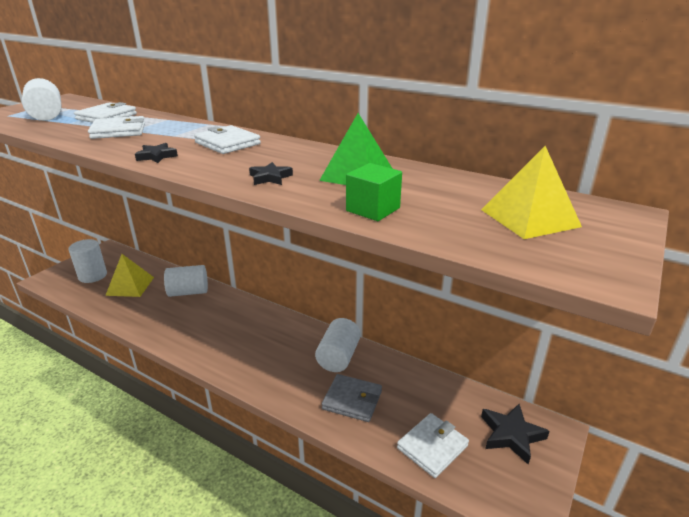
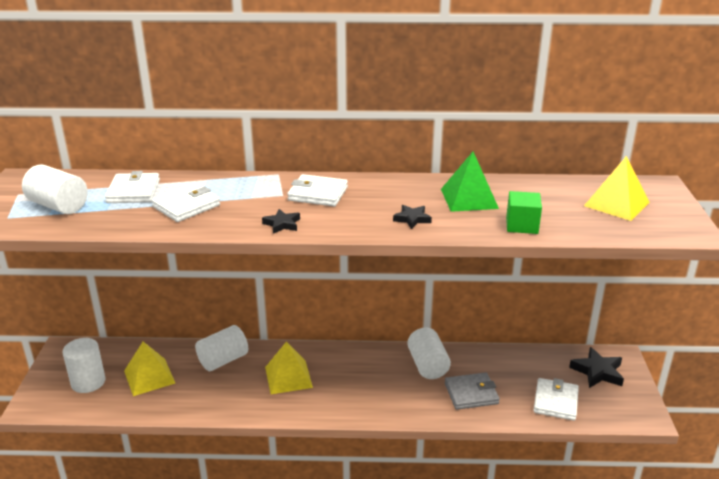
camera: 30 degrees left, 0 degrees up
(218, 322) = (288, 377): none -> yellow pyramid

